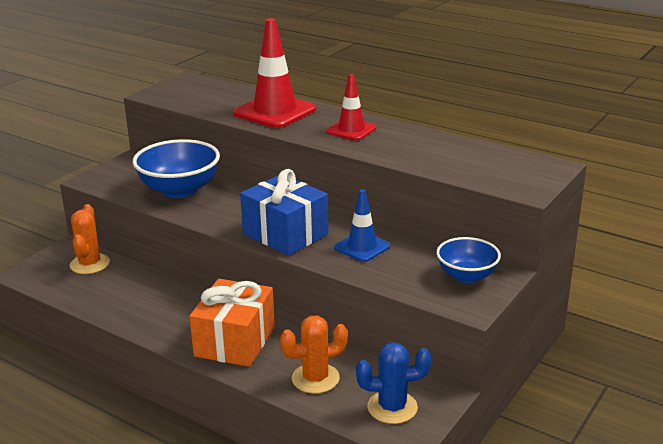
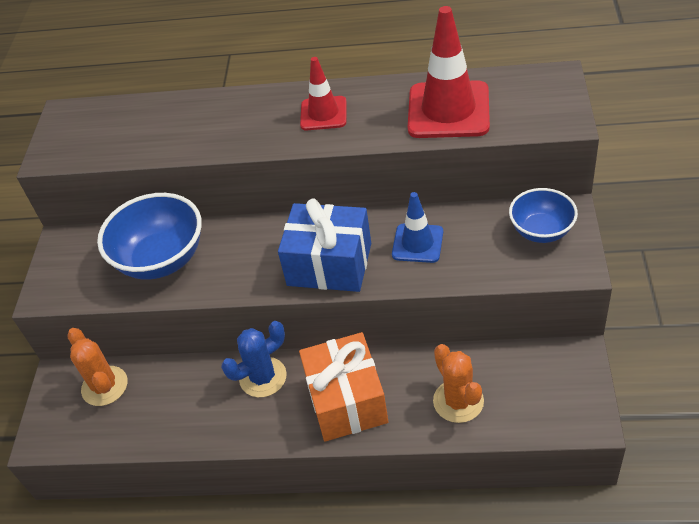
camera: 25 degrees left, 20 degrees up
(275, 112) = (216, 122): red traffic cone -> red traffic cone (448, 110)
(315, 378) = (458, 401): orange cactus -> orange cactus turned 60 degrees counterclockwise
(392, 407) = (550, 394): blue cactus -> blue cactus (263, 377)

